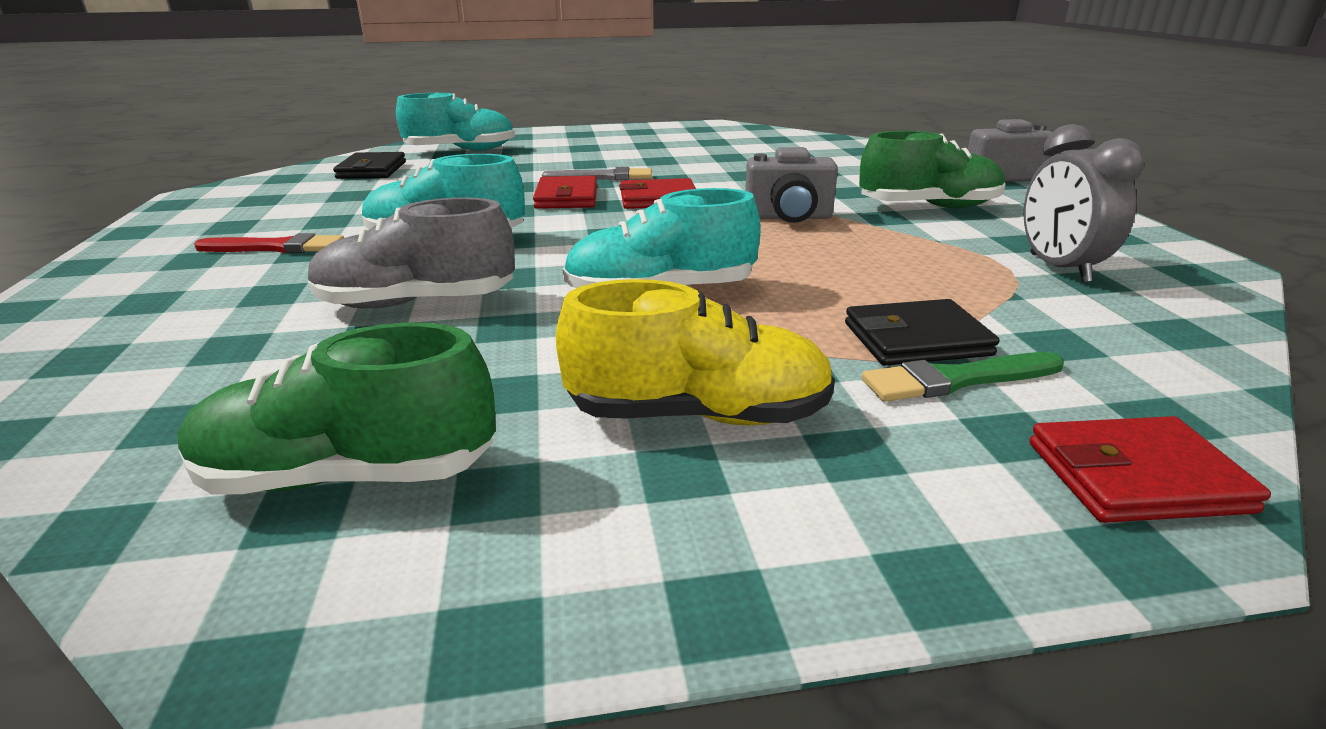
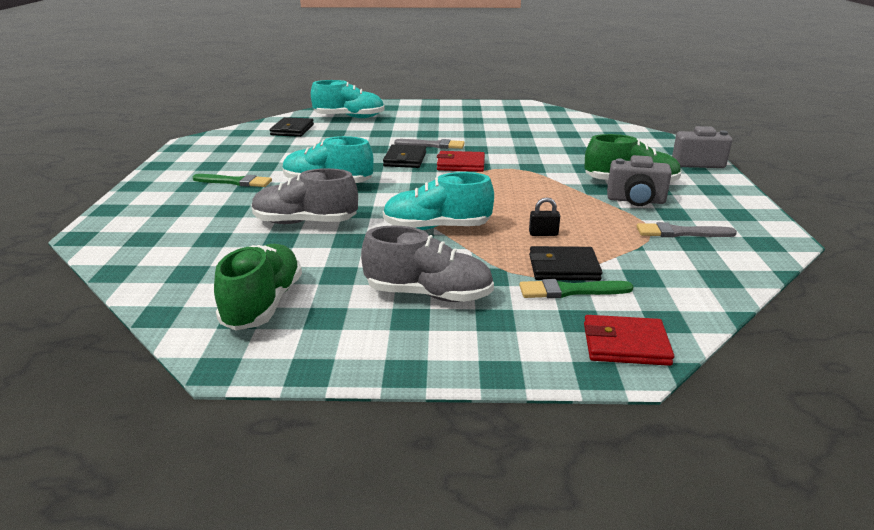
camera: 10 degrees right, 0 degrees up
(276, 247) = (235, 182): red brush -> green brush
(349, 475) = (263, 304): green shoe -> green shoe turned 90 degrees clockwise
(567, 197) = (405, 159): red wallet -> black wallet
(698, 414) = (428, 294): yellow shoe -> grey shoe
(788, 217) = (535, 184): grey camera -> grey camera (636, 201)
(846, 287) = (543, 234): none -> black padlock
(1058, 268) = (681, 233): grey clock -> grey brush

